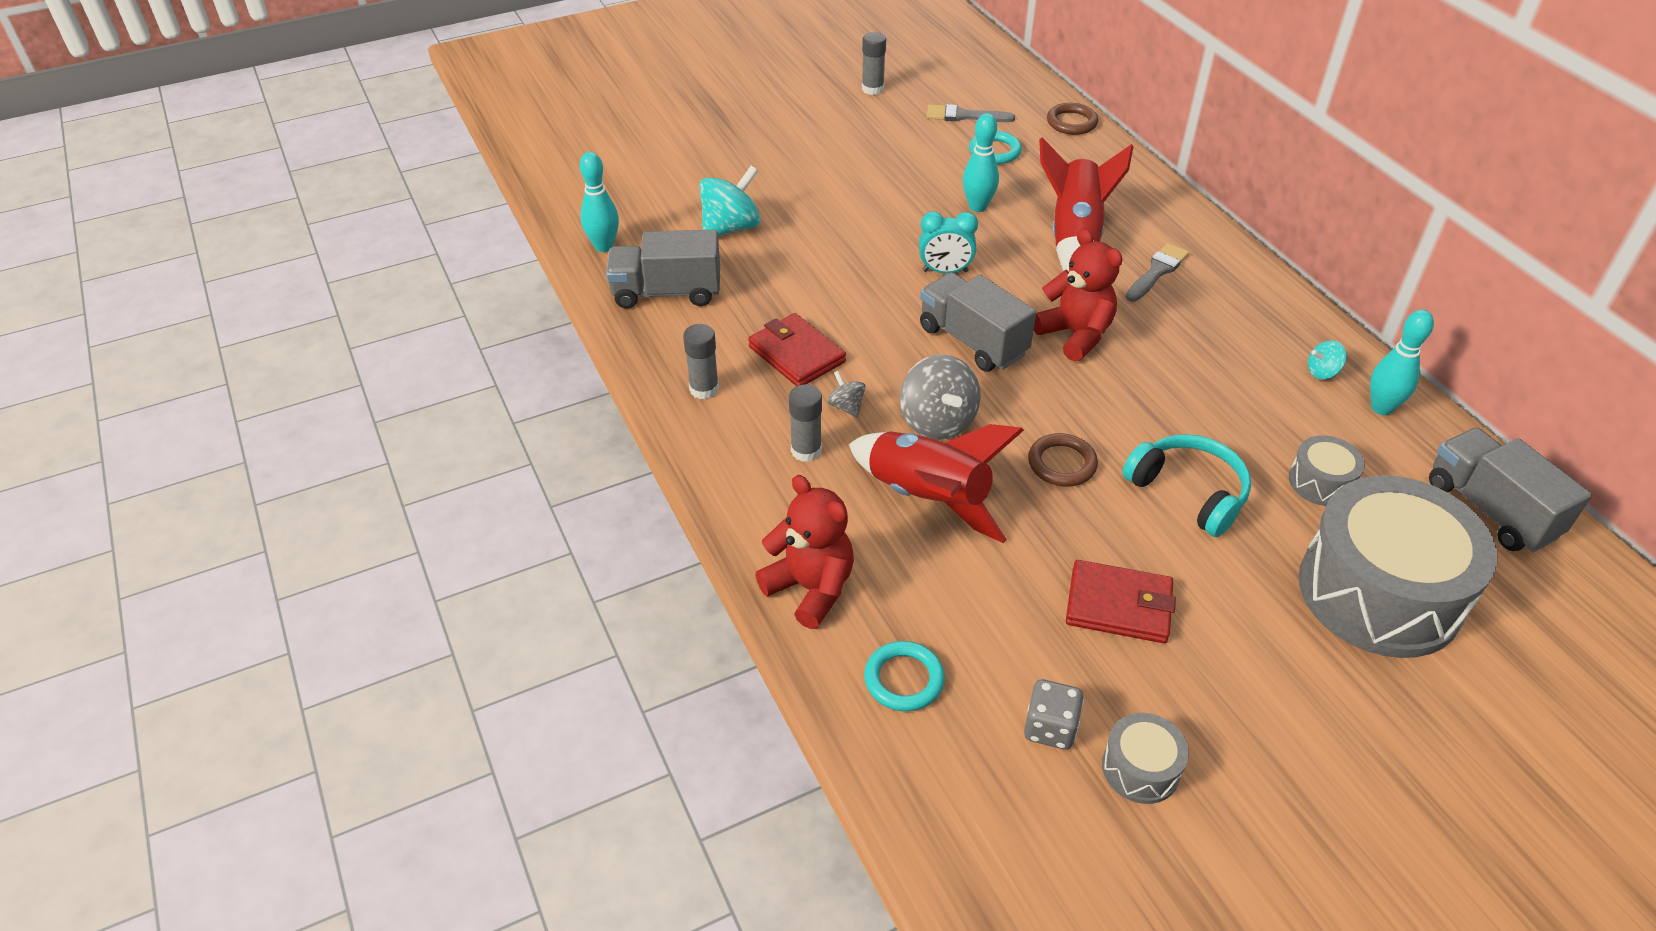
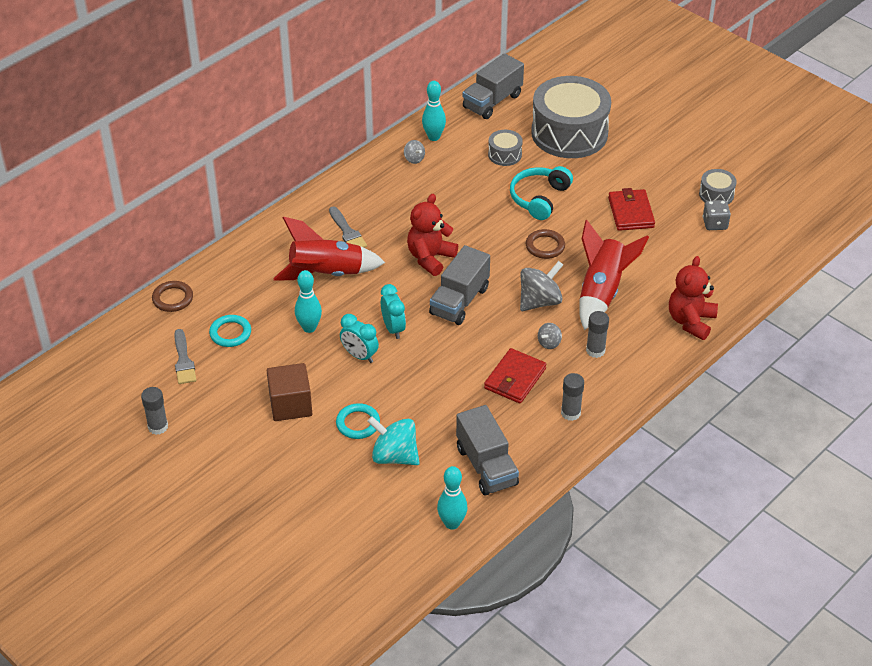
camera: 110 degrees left, 0 degrees up
(855, 172) = (290, 405): none -> brown cube
(904, 679) = (721, 275): turquoise ring -> turquoise ring (358, 423)
(909, 235) = (359, 356): none -> turquoise clock
(1157, 271) = (347, 232): grey brush -> grey brush turned 135 degrees counterclockwise
(1322, 372) = (414, 159): turquoise spinning top -> grey spinning top

